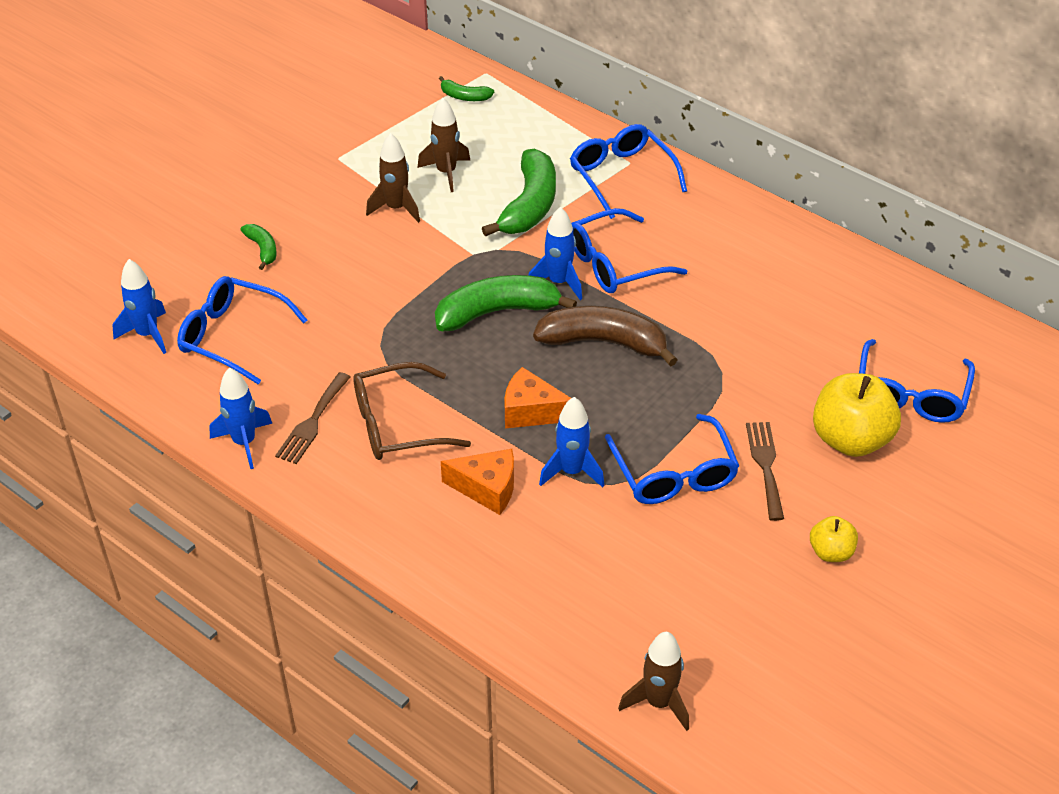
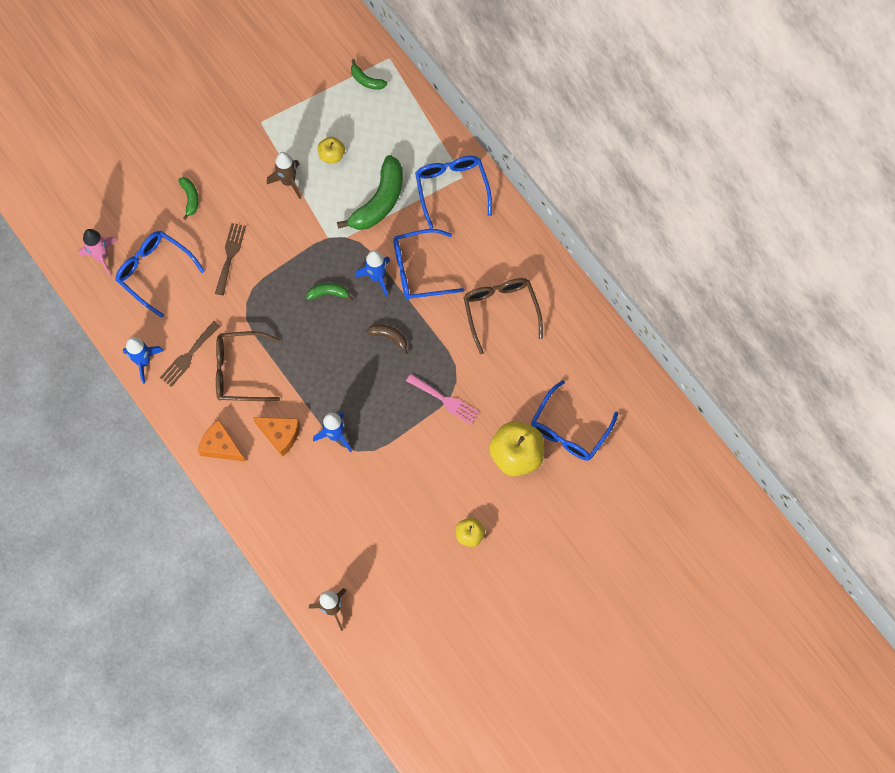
camera: 15 degrees right, 25 degrees up
(147, 334) = (101, 257): blue rocket -> pink rocket
(446, 172) = (331, 155): brown rocket -> yellow apple
(497, 312) = (328, 293): green banana -> green banana, size x0.49
(531, 411) = (325, 382): orange cheese -> orange cheese (221, 446)
(604, 342) = (389, 337): brown banana -> brown banana, size x0.49
(673, 472) = (397, 452): blue glasses -> none
(716, 397) = (445, 400): none -> pink fork
(748, 286) = (501, 312): none -> brown glasses
(765, 465) = (455, 461): brown fork -> brown fork (230, 255)

